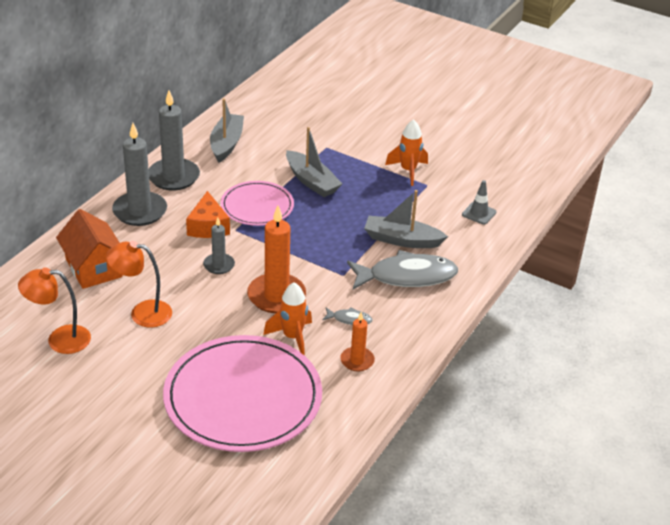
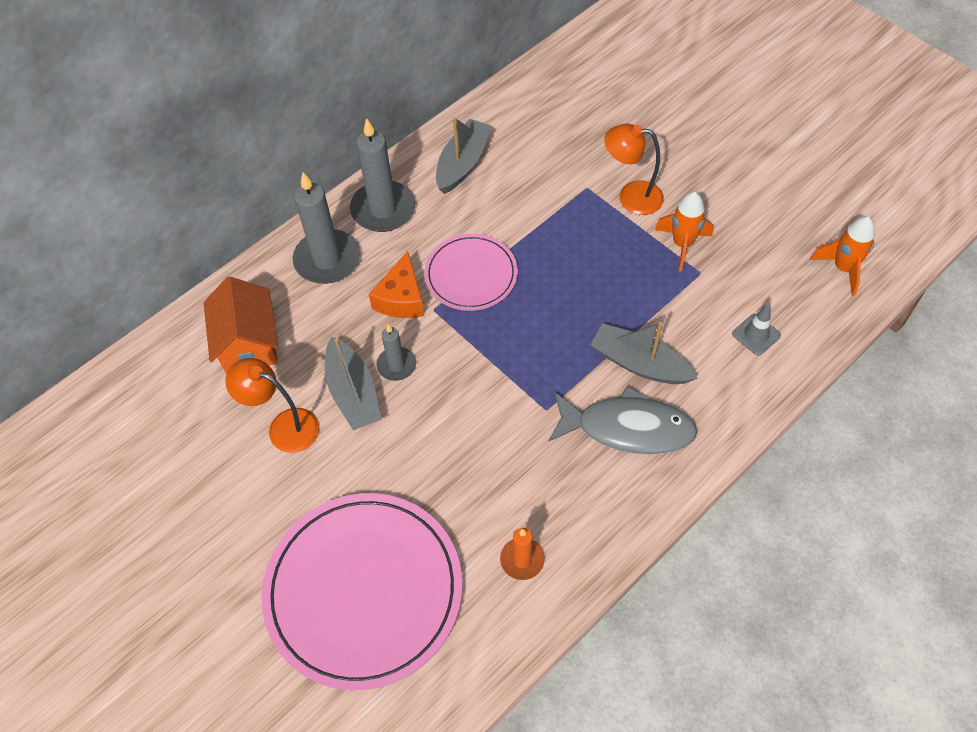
camera: 20 degrees right, 20 degrees up
(59, 340) = (178, 451): orange lamp -> orange lamp (631, 197)
(276, 296) = (452, 430): orange candle -> none
(292, 337) = (452, 503): orange rocket -> orange rocket (843, 268)
(311, 181) = (551, 243): grey boat -> grey boat (353, 393)
(349, 319) = (532, 487): grey fish -> none

